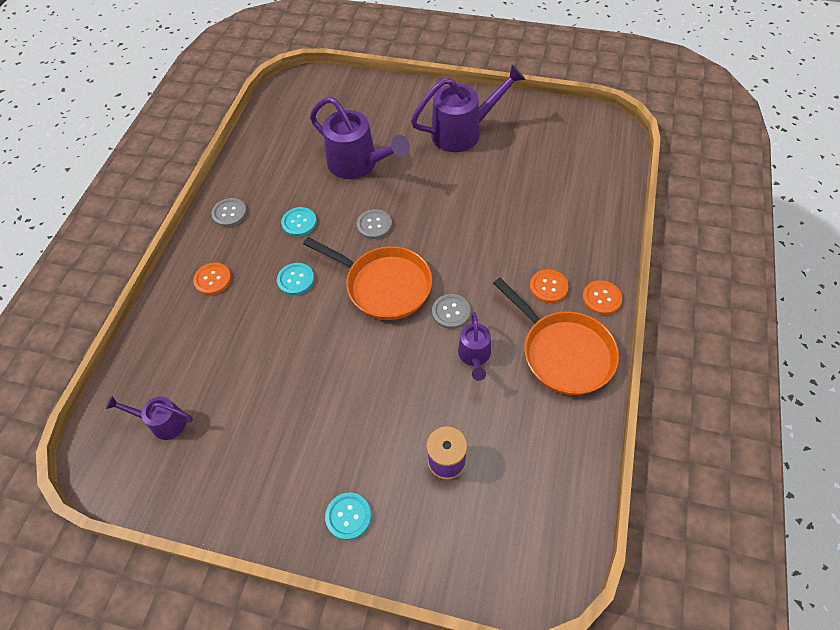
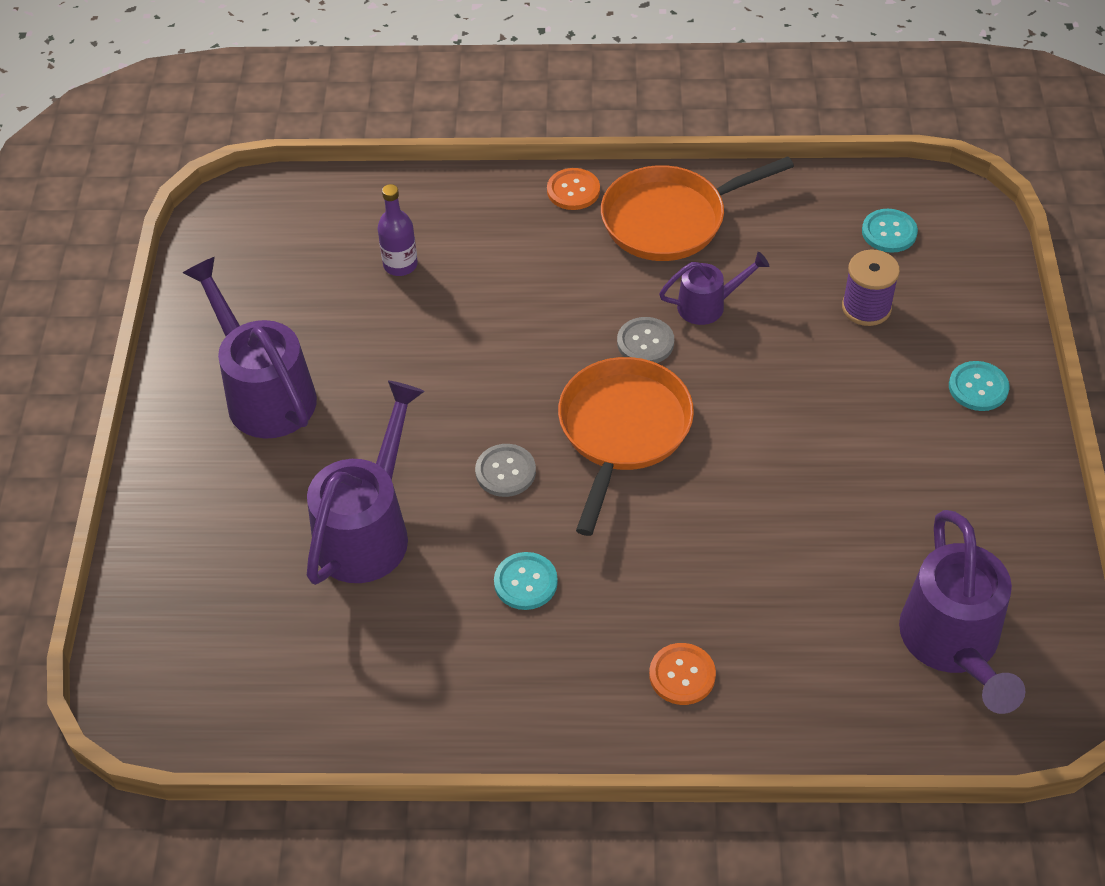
camera: 105 degrees left, 5 degrees down
(163, 422) = (953, 645): purple watering can -> purple watering can, size x1.84
(229, 213) = (529, 703): grey button -> none
(296, 280) = (646, 551): turquoise button -> turquoise button (889, 232)
(547, 198) = (400, 265): none -> purple bottle
(548, 287) = (570, 245): orange button -> none
(563, 352) = (671, 219): orange pan -> orange pan turned 150 degrees counterclockwise

